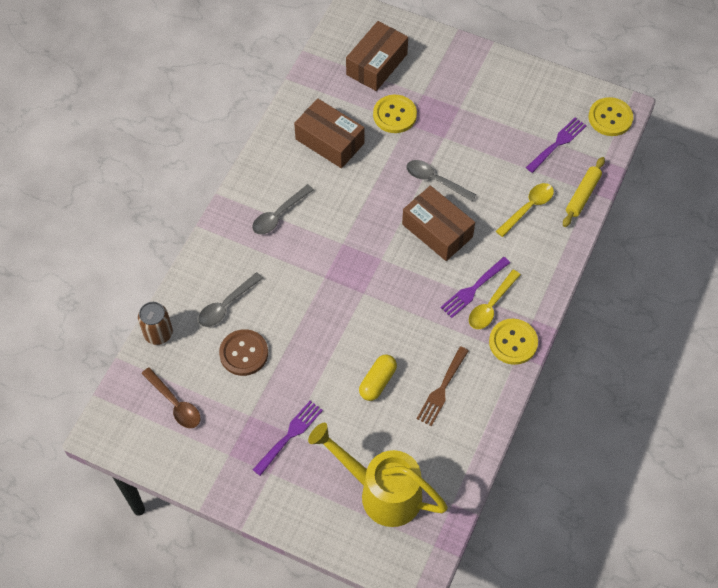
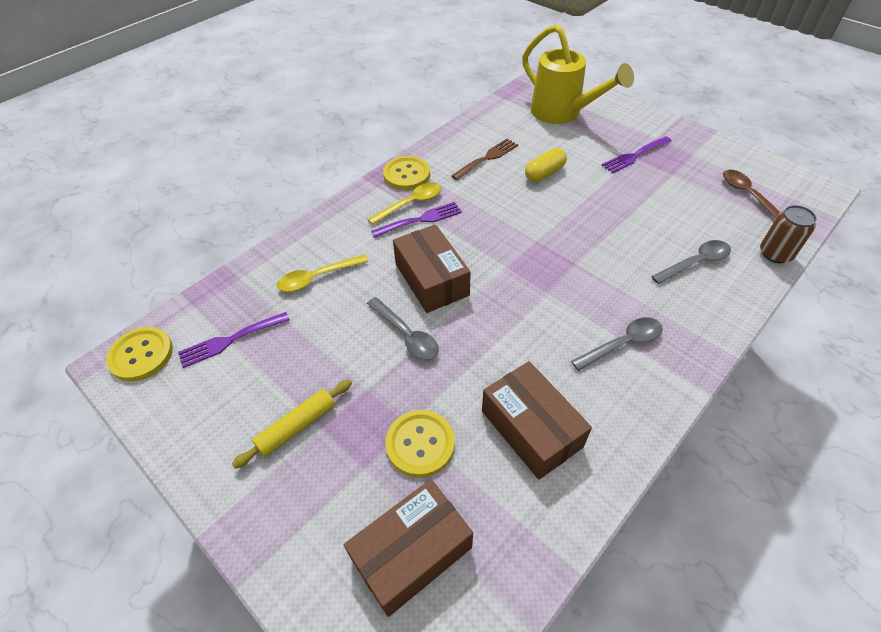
camera: 160 degrees left, 10 degrees down
(244, 353) = (676, 218): brown button -> none
(582, 195) = (249, 276): yellow rolling pin -> yellow rolling pin (297, 426)

